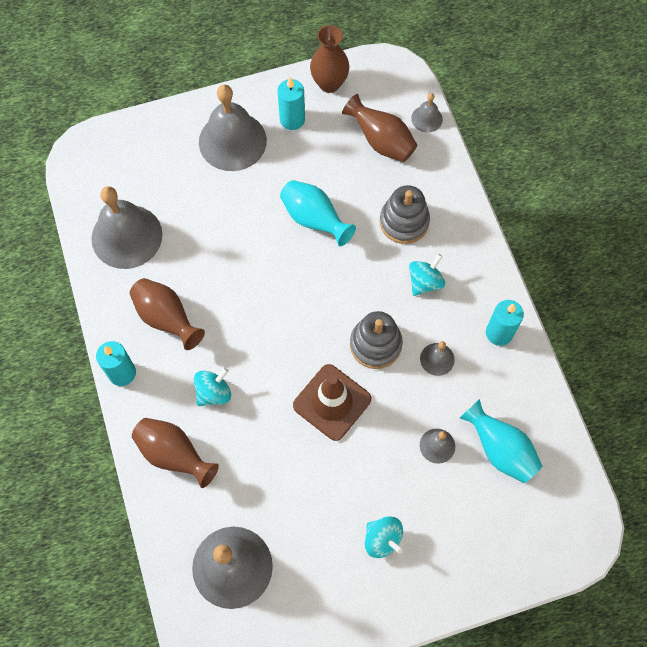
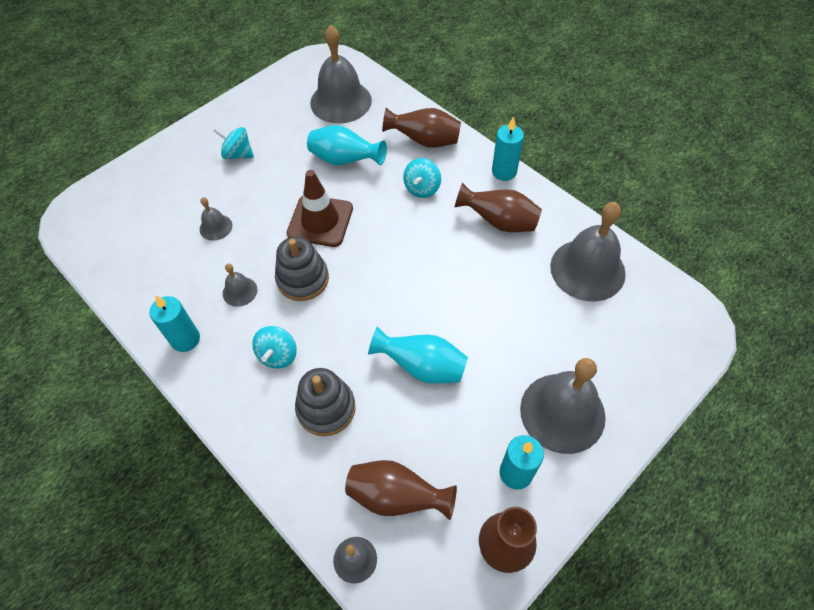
camera: 155 degrees right, 10 degrees down
(499, 449) = (159, 245): turquoise vase -> turquoise vase (345, 160)

